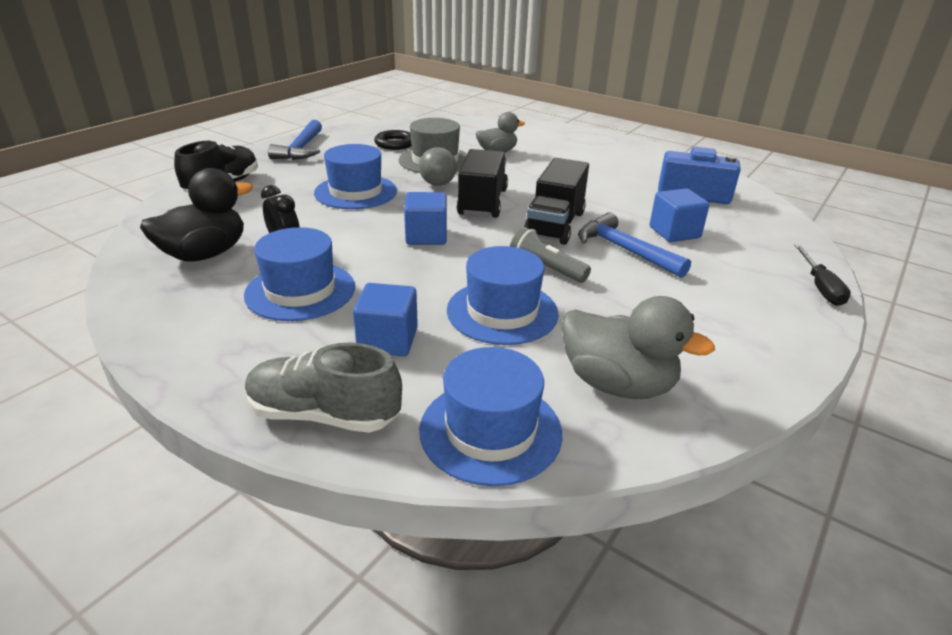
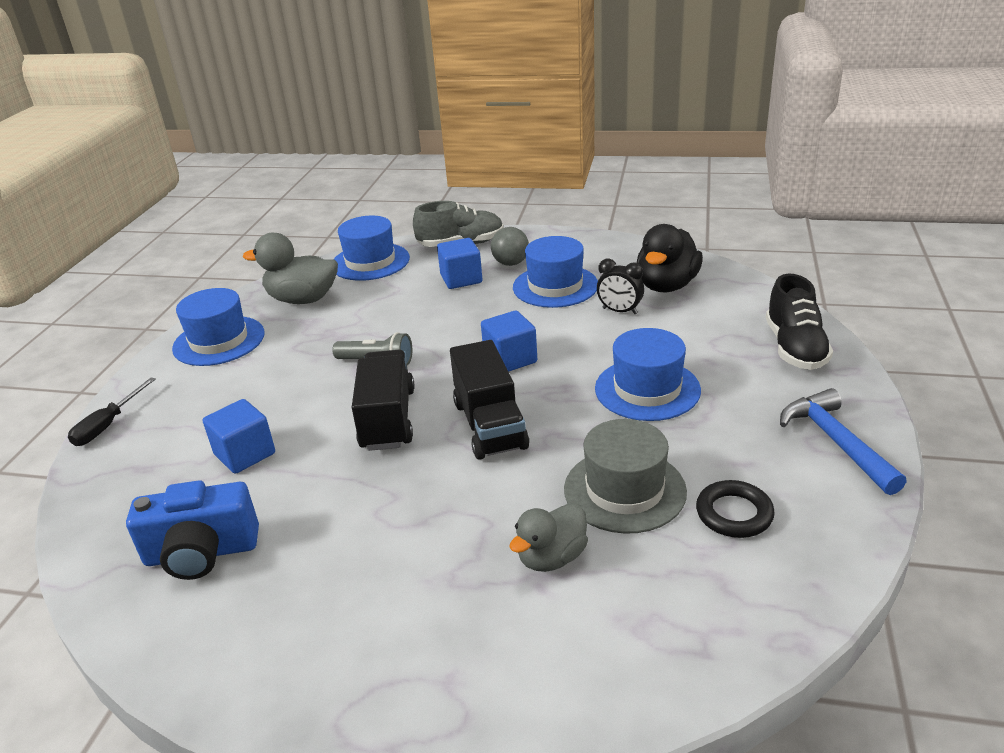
camera: 160 degrees right, 0 degrees up
(438, 184) = (570, 438): grey ball -> grey ball (511, 263)
(502, 312) = (396, 317): blue hat -> blue hat (219, 341)
(624, 250) = (303, 408): blue hammer -> none
(820, 287) = (108, 425): black screwdriver -> black screwdriver turned 135 degrees counterclockwise

